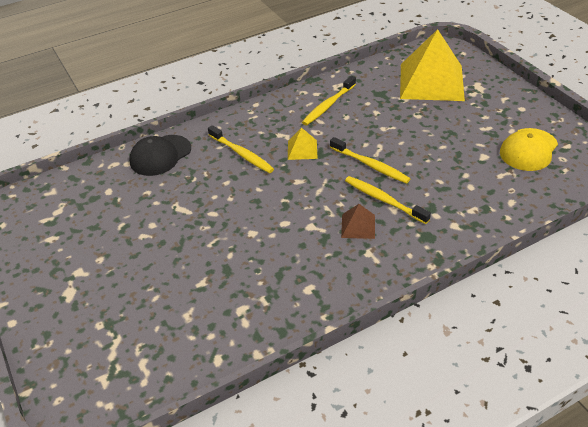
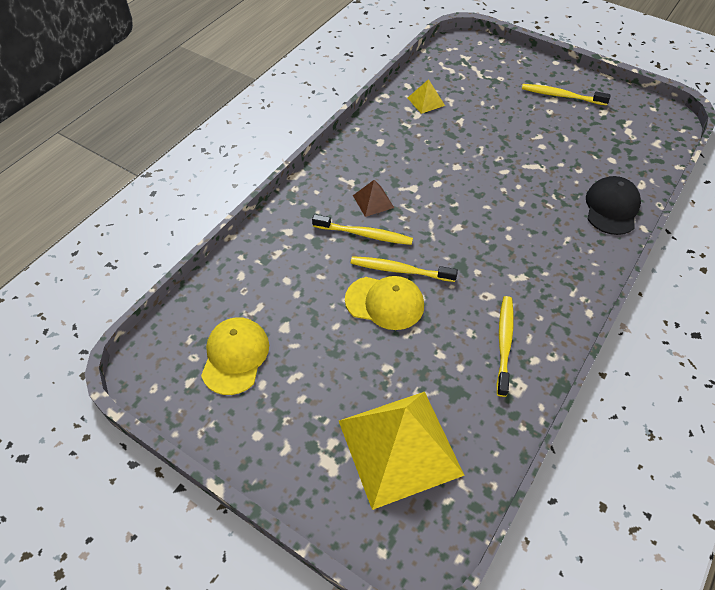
camera: 150 degrees right, 10 degrees up
(242, 154) = (537, 237): yellow toothbrush -> yellow toothbrush (561, 96)
(302, 149) = (482, 265): yellow pyramid -> yellow pyramid (426, 101)
(396, 149) = (385, 302): none -> yellow cap

